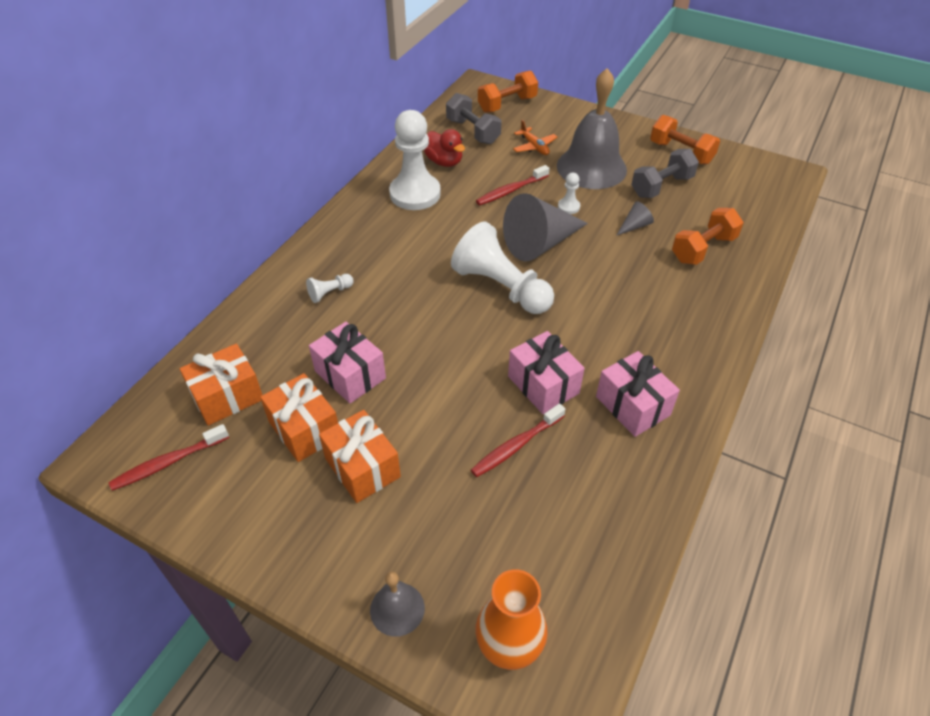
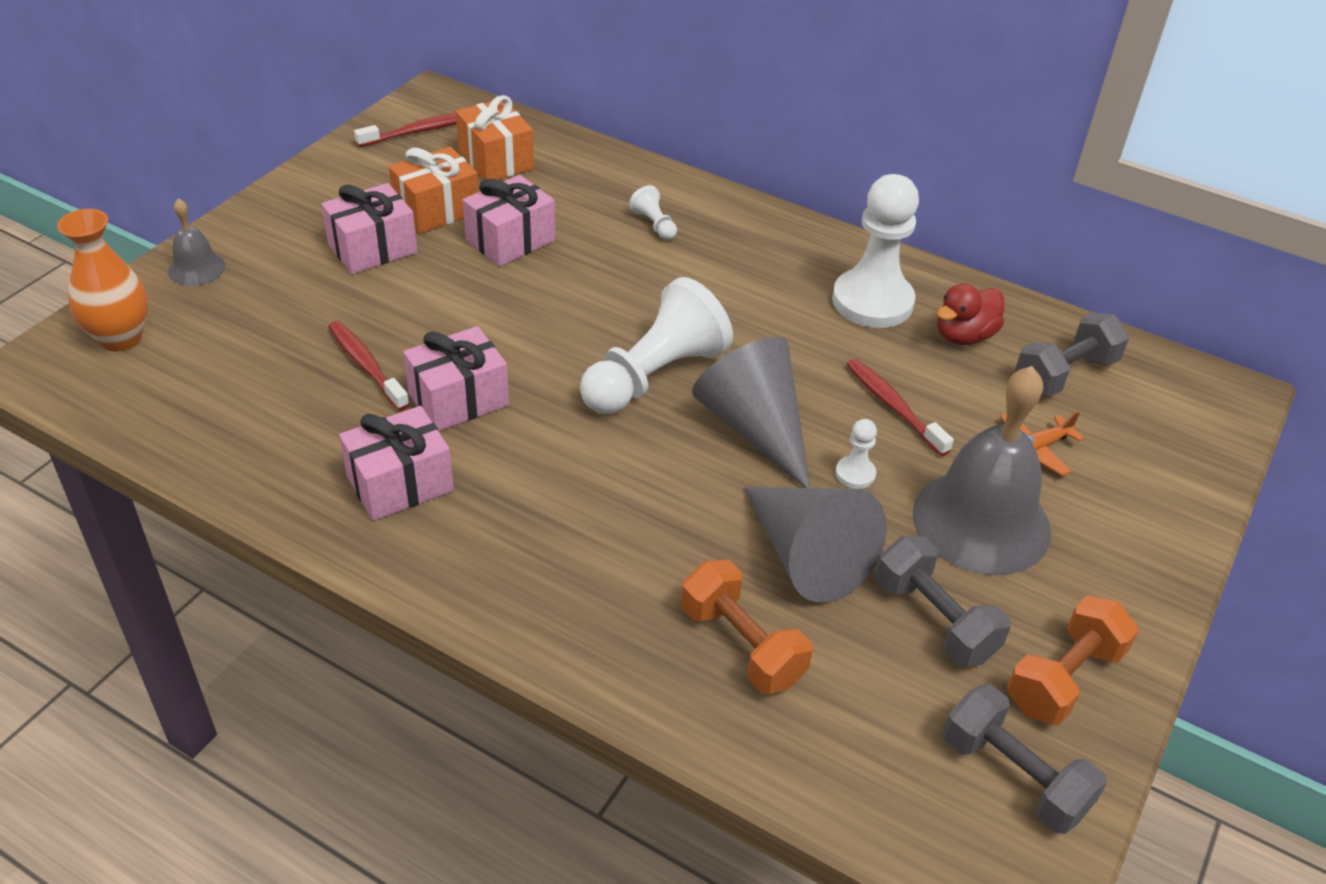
camera: 90 degrees right, 5 degrees down
(168, 462) = (418, 131): red toothbrush -> red toothbrush turned 90 degrees clockwise
(362, 467) = (372, 248): orange gift -> pink gift
(507, 104) = (1172, 426): orange dumbbell -> none
(634, 226) = (806, 556): grey cone -> grey cone, size x2.30
(739, 171) = (1013, 776): none -> grey dumbbell

